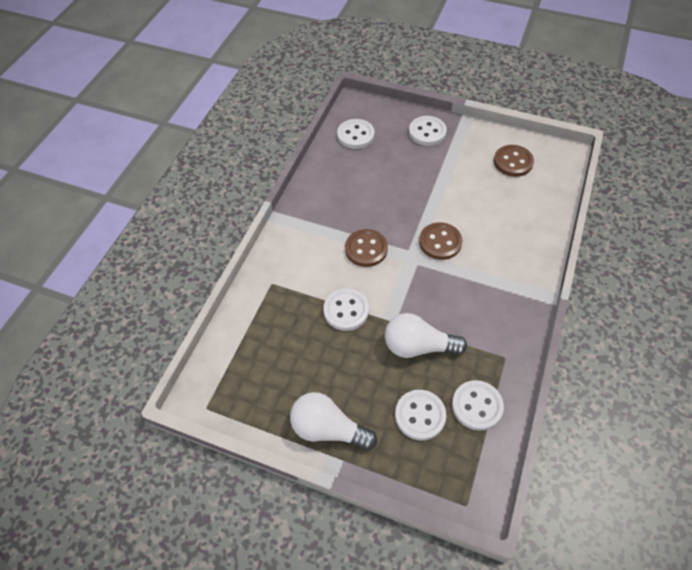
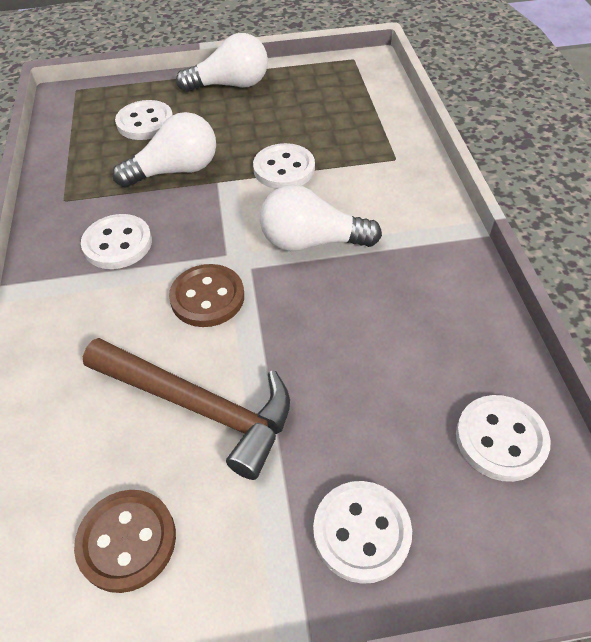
camera: 150 degrees right, 5 degrees down
(366, 249) = (311, 242): brown button -> white light bulb
(467, 194) = (198, 406): none -> brown hammer
(477, 406) = (86, 149): white button -> white button (117, 244)

